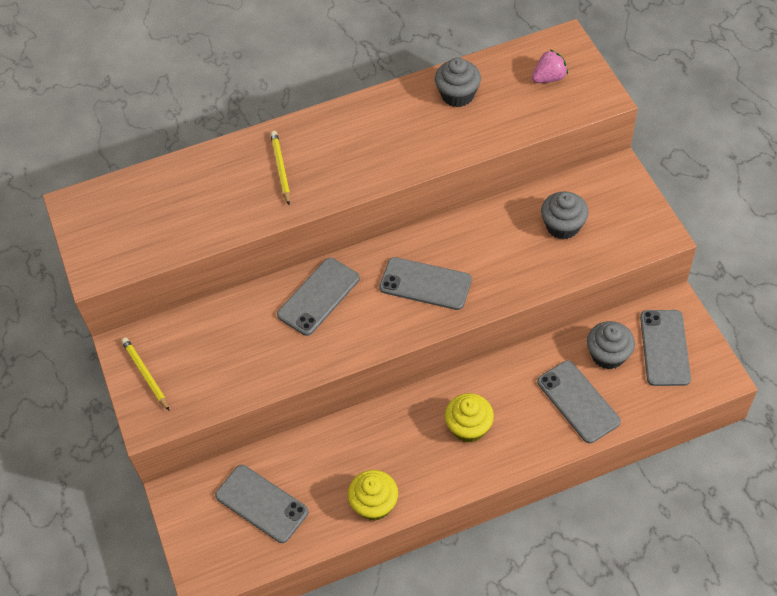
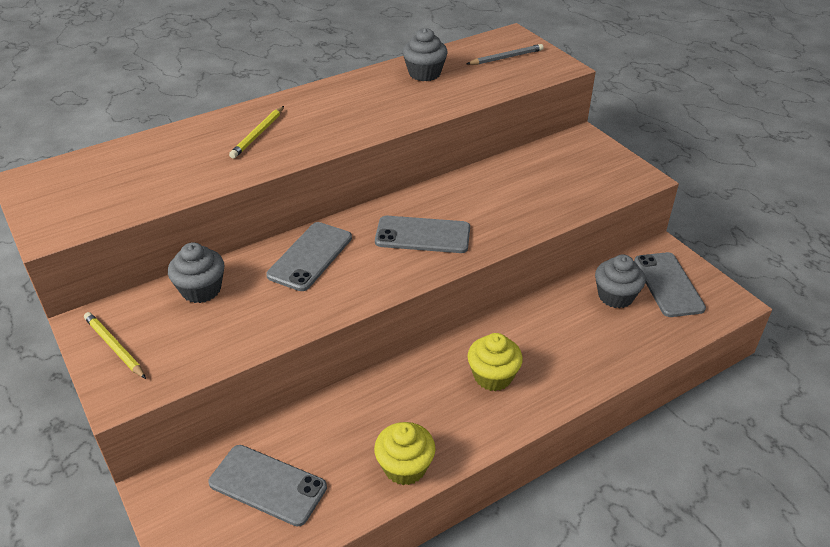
camera: 15 degrees left, 15 degrees down
(281, 168) = (257, 134): yellow pencil -> yellow pencil turned 135 degrees counterclockwise
(549, 78) = (506, 58): pink strawberry -> grey pencil
(562, 226) = (546, 179): grey cupcake -> grey cupcake (201, 290)
(578, 401) = (600, 339): grey phone -> none

